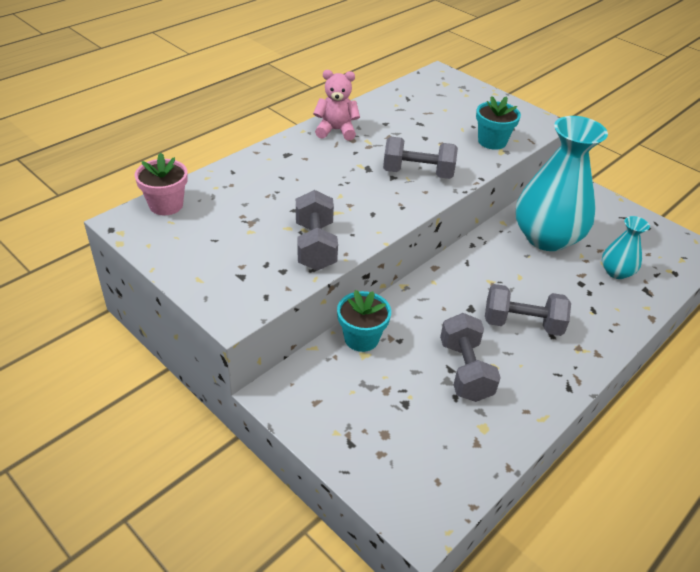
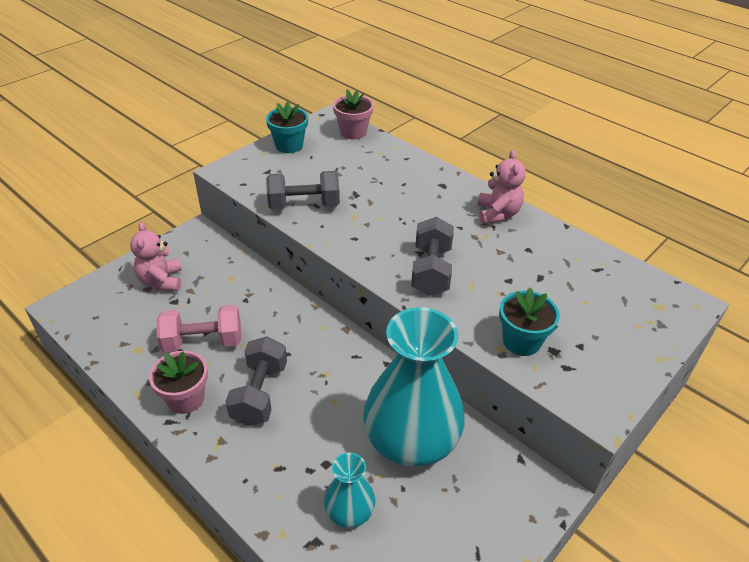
camera: 90 degrees right, 0 degrees up
(361, 338) = (249, 276): turquoise flower pot -> turquoise flower pot (289, 145)
(370, 420) = (161, 281): none -> pink teddy bear
(465, 371) = (203, 342): grey dumbbell -> pink dumbbell
(540, 377) = (186, 398): none -> pink flower pot

